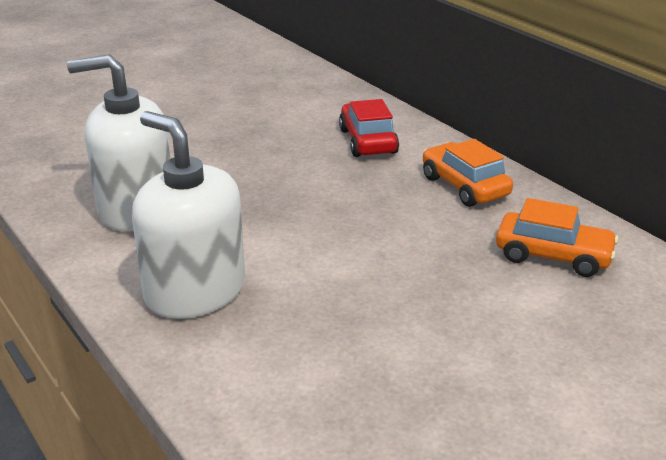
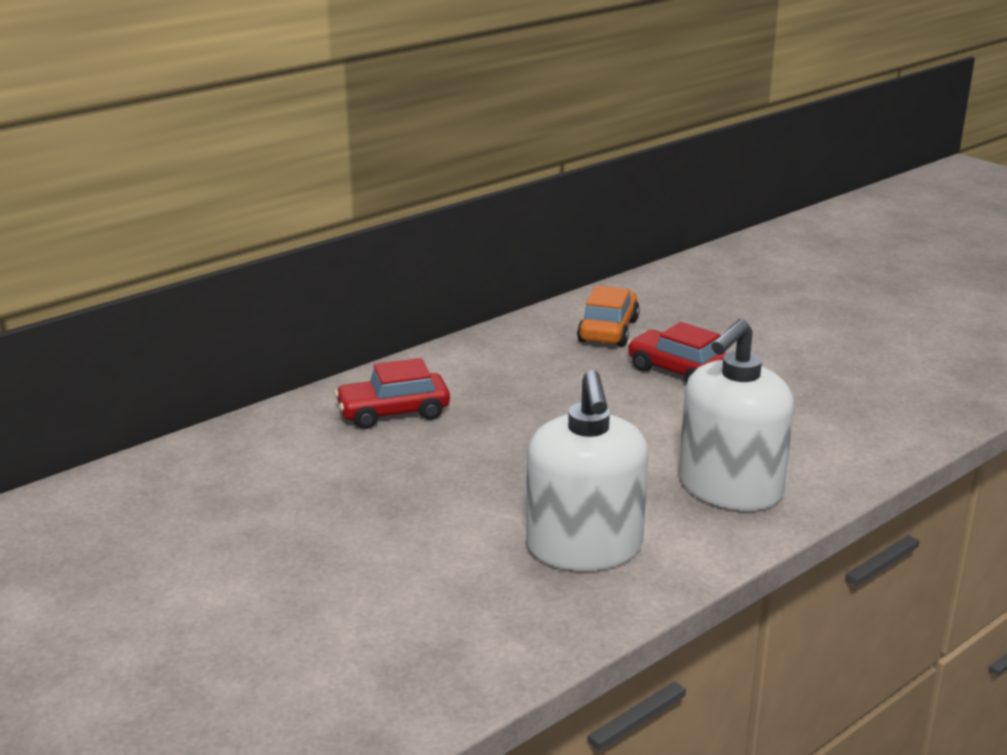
camera: 95 degrees left, 5 degrees down
(449, 292) = (678, 371): none -> red car
(464, 186) = (493, 362): orange car -> none

